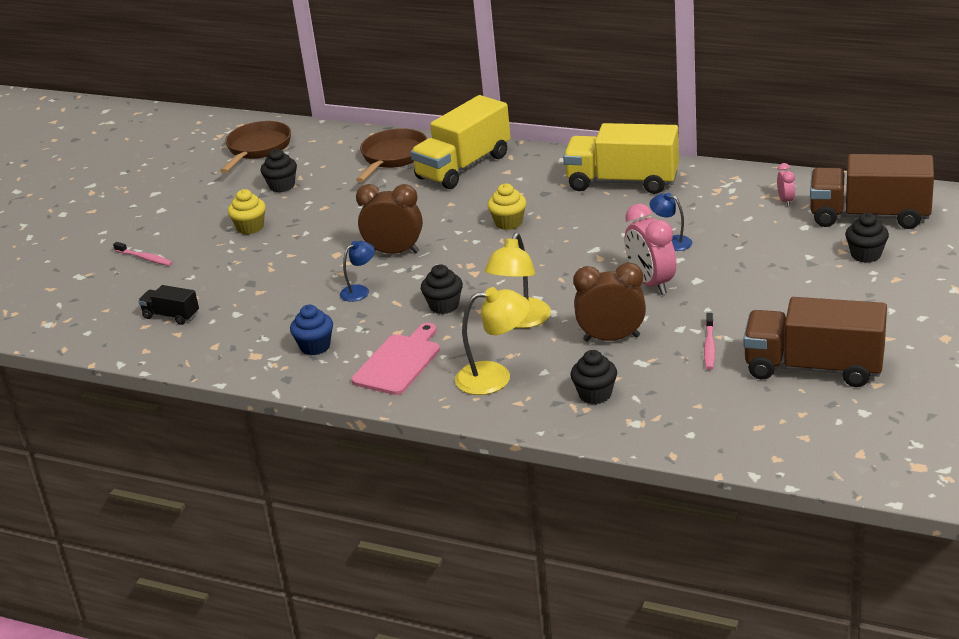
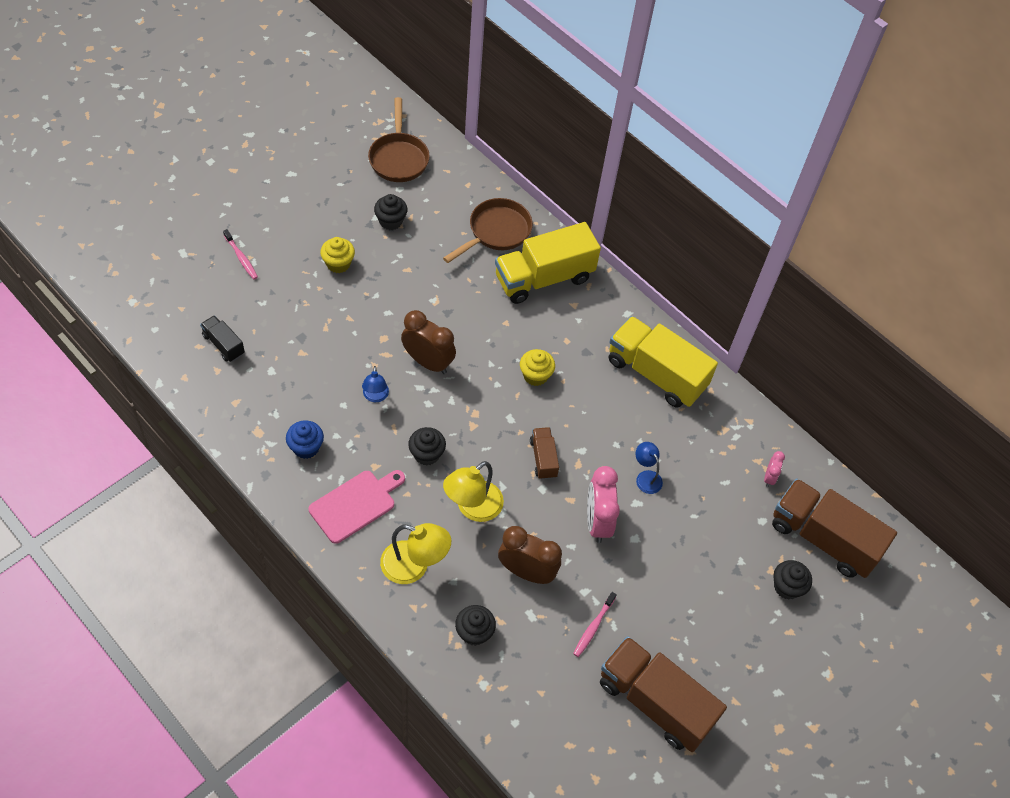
camera: 15 degrees right, 25 degrees up
(257, 149) = (399, 158): brown pan -> brown pan turned 135 degrees clockwise
(359, 291) = (375, 396): blue lamp -> blue lamp turned 105 degrees clockwise
(562, 267) = (543, 458): none -> brown truck

